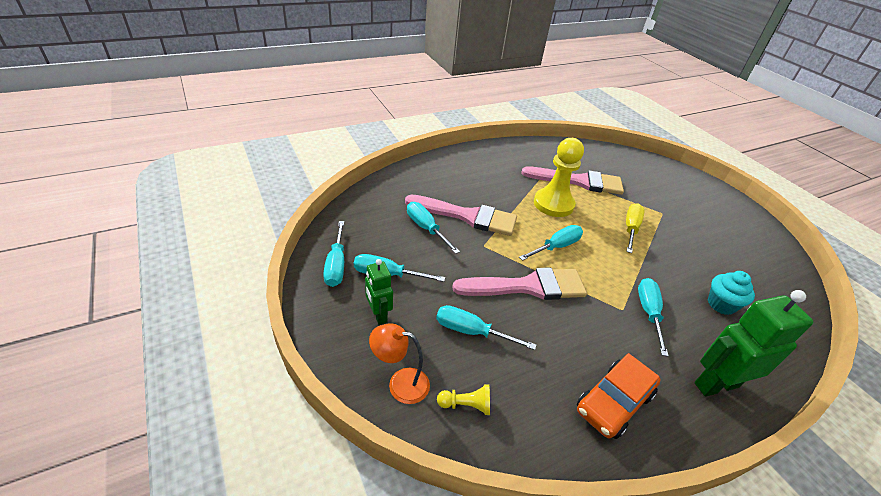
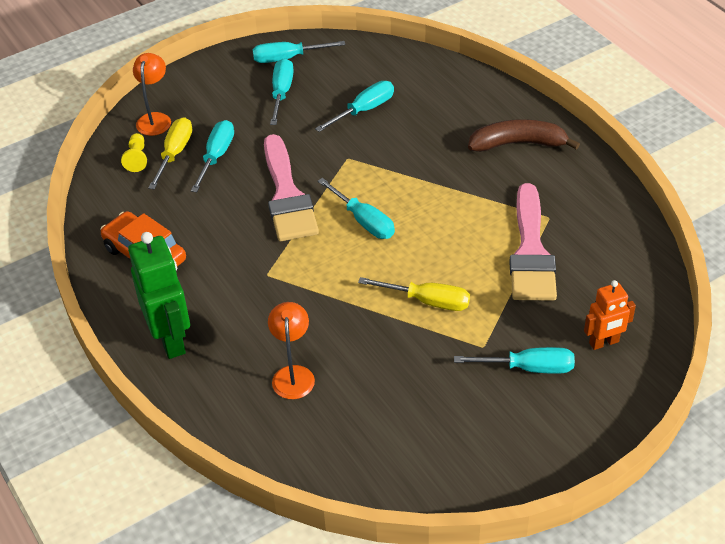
camera: 90 degrees right, 5 degrees up
(378, 315) = (227, 95): green robot -> none
(462, 367) = (175, 153): none -> yellow screwdriver
(467, 216) = (399, 141): pink brush -> none
(479, 168) = (518, 144): none -> brown banana
(553, 204) = (457, 221): yellow pawn -> none
(645, 172) = (604, 343): none -> orange robot
(648, 312) = (266, 298): turquoise screwdriver -> turquoise screwdriver (529, 368)
(721, 304) = (293, 374): turquoise cupcake -> orange lamp

